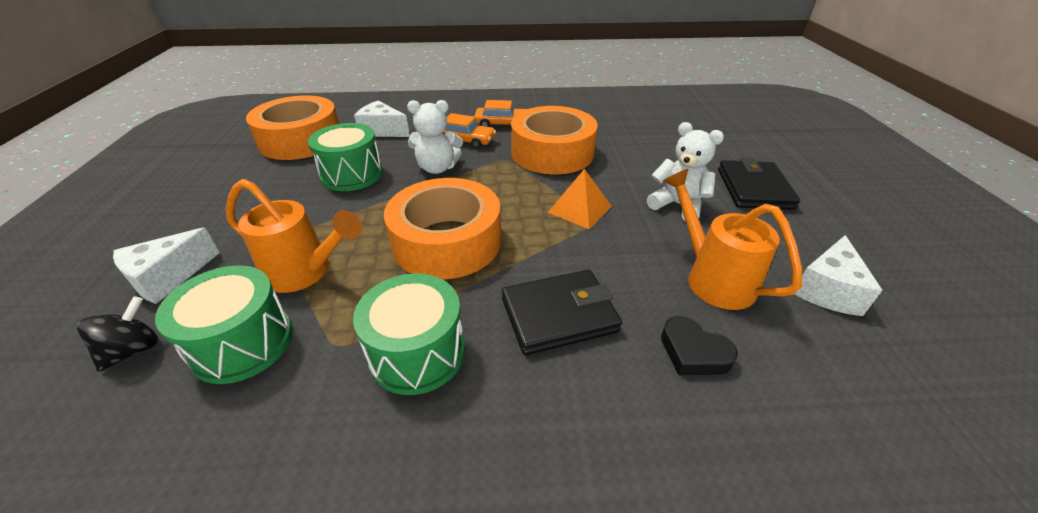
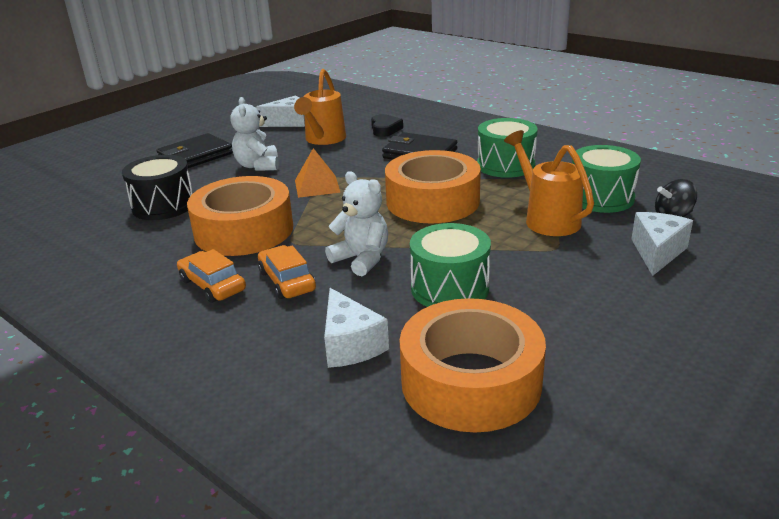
camera: 135 degrees left, 10 degrees down
(168, 278) = (657, 252): white cheese -> white cheese turned 60 degrees counterclockwise
(645, 144) = (163, 205): none -> black drum

